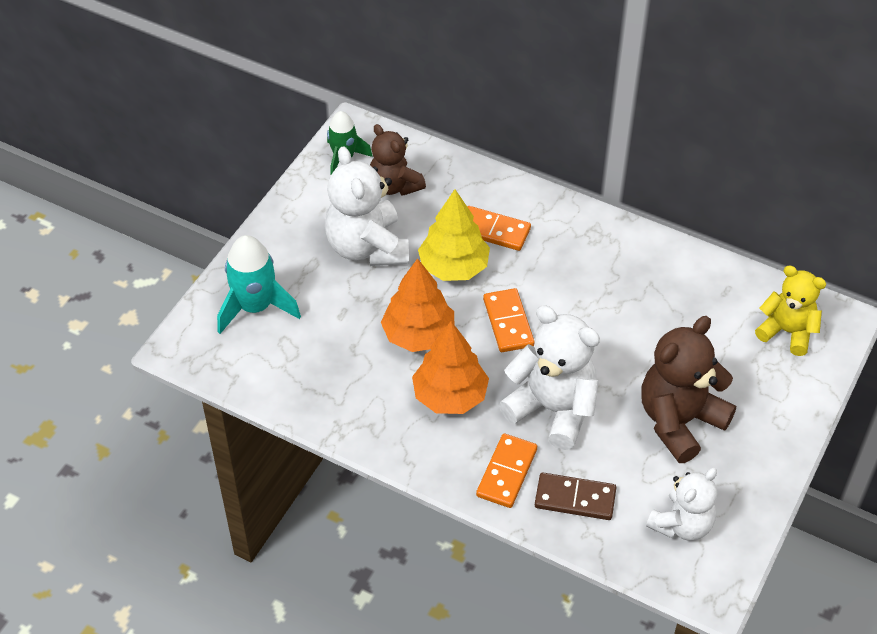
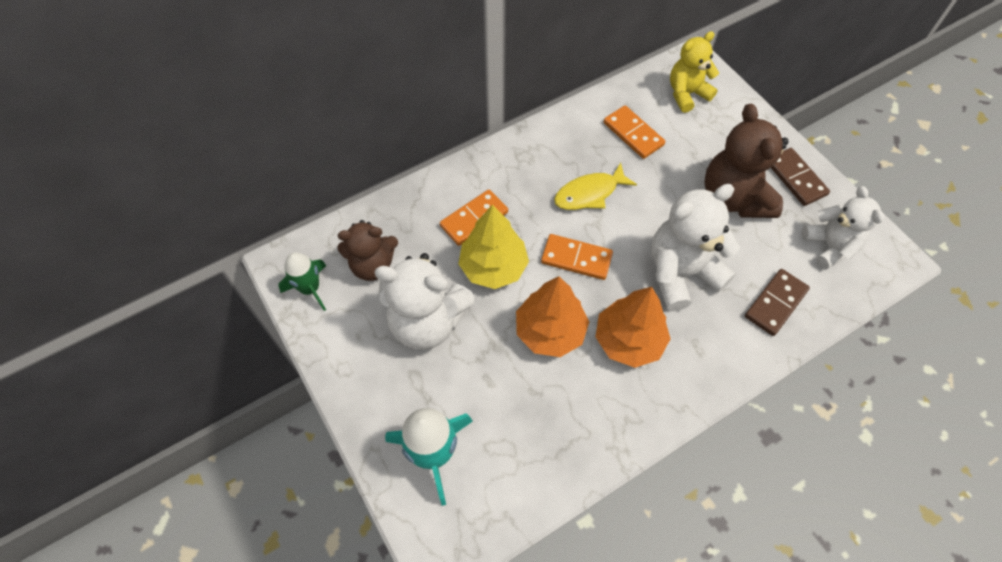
camera: 60 degrees left, 10 degrees up
(507, 473) = (728, 338): orange domino -> orange domino (633, 134)
(590, 302) = (589, 193): none -> yellow fish
(750, 467) = (796, 178): none -> brown domino

